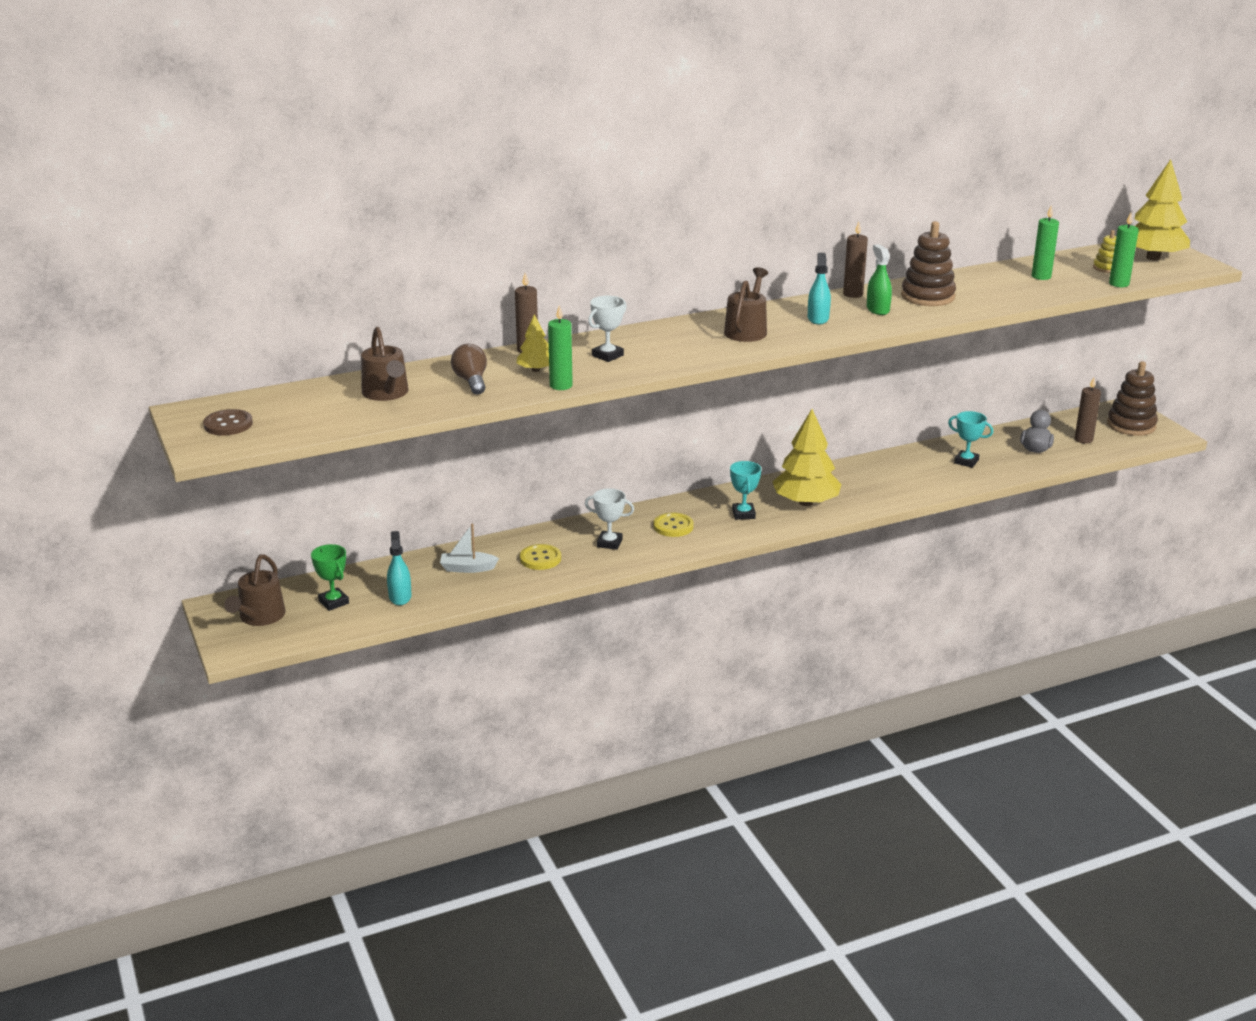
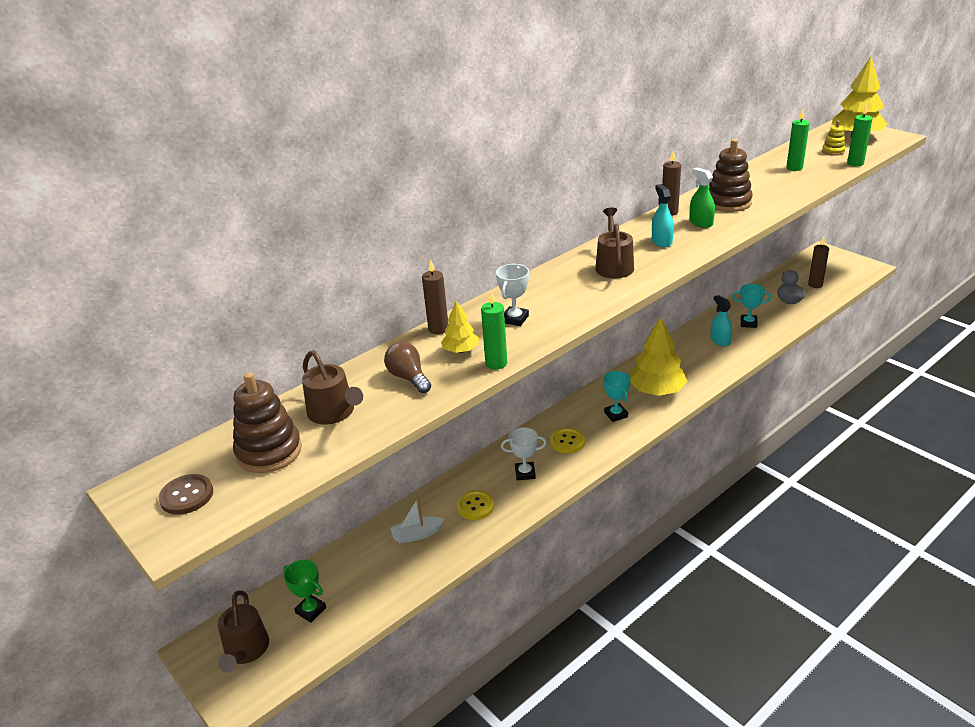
camera: 15 degrees left, 5 degrees up
(400, 597) = (371, 586): turquoise spray bottle -> turquoise spray bottle (720, 341)
(1131, 425) = (837, 265): brown stacking toy -> brown stacking toy (269, 452)

